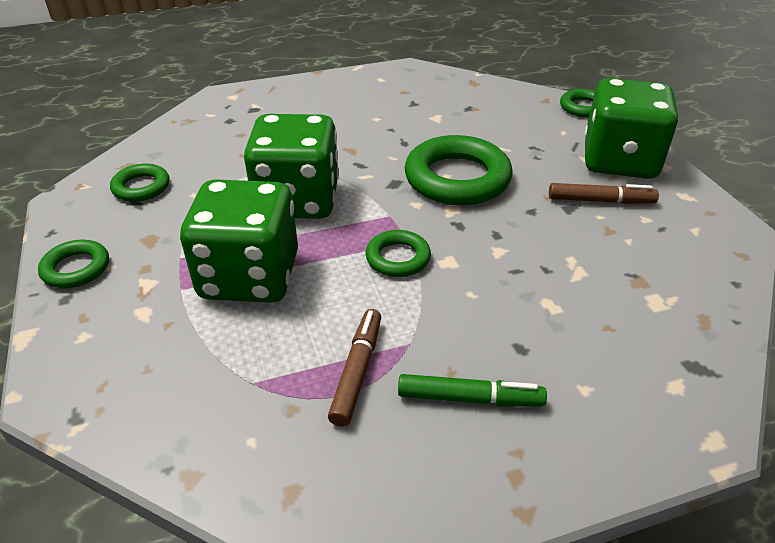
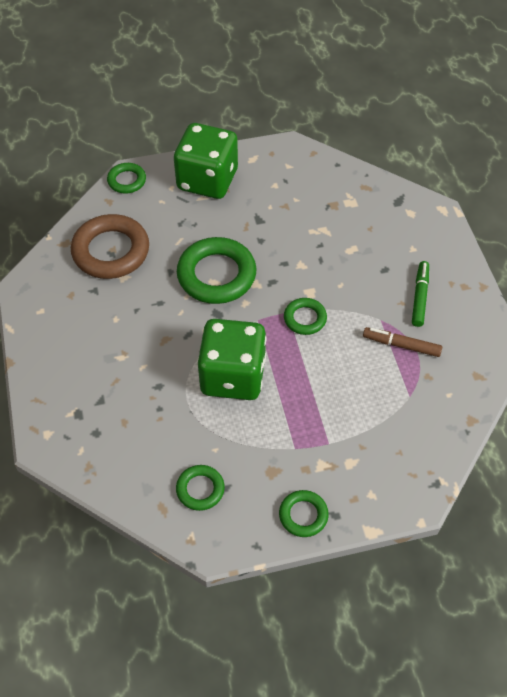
camera: 85 degrees left, 15 degrees up
(249, 276) = (318, 403): green dice -> none
(471, 107) = (111, 251): none -> brown ring
(600, 201) = (253, 202): brown marker -> none

